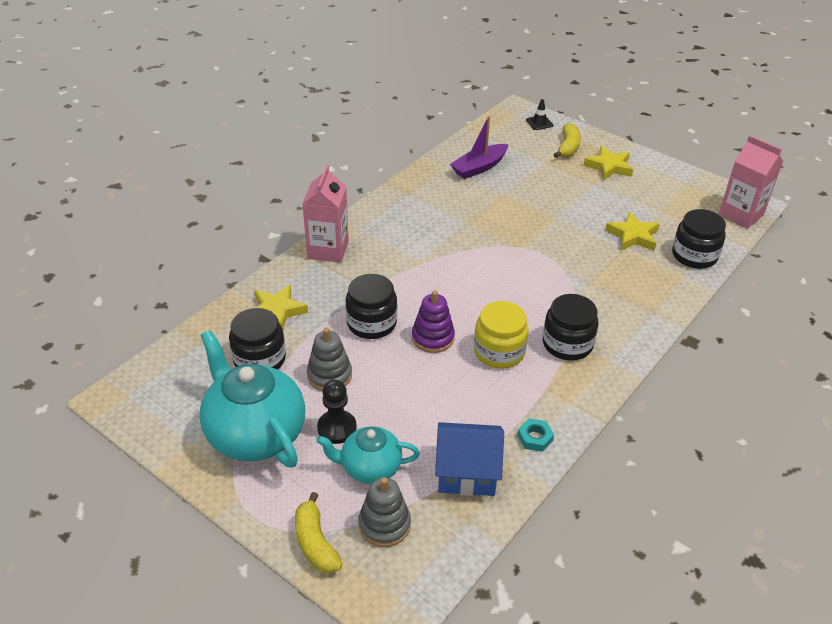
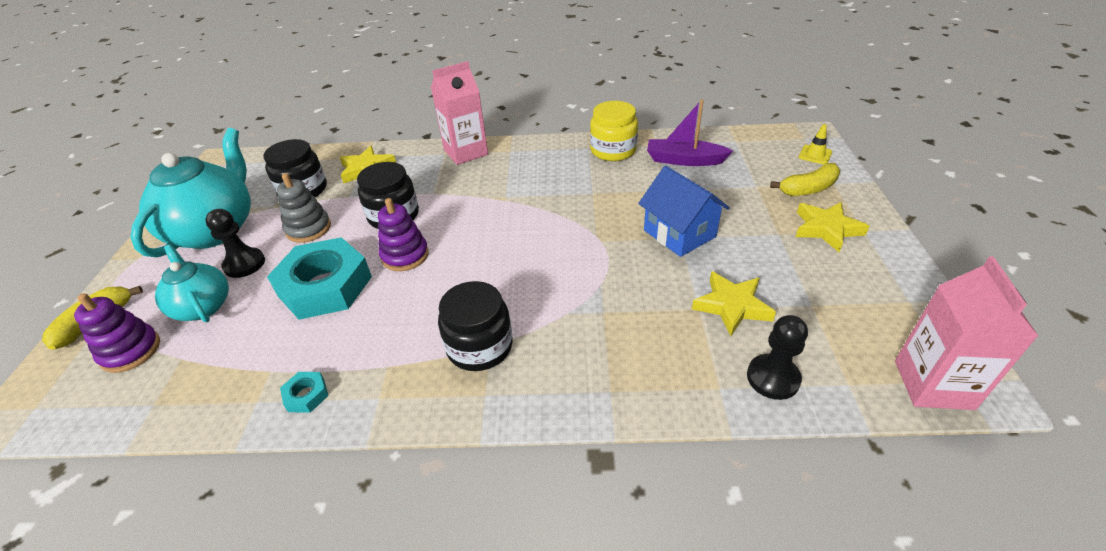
camera: 55 degrees right, 0 degrees up
(384, 525) = (130, 351): grey stacking toy -> purple stacking toy
(422, 391) = (325, 286): none -> turquoise nut
(466, 473) = (225, 370): blue house -> blue house (679, 233)
(499, 352) = (422, 304): yellow jar -> yellow jar (613, 150)
(539, 123) = (815, 155): black traffic cone -> yellow traffic cone
(694, 255) = (773, 378): black jar -> black pawn

